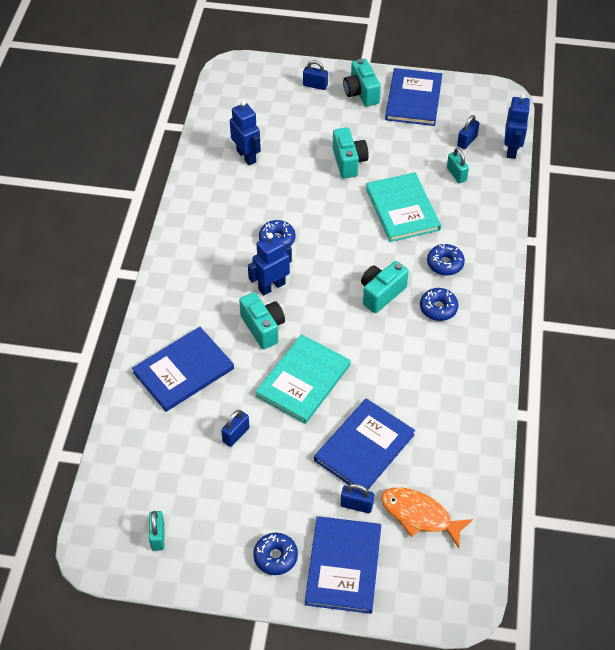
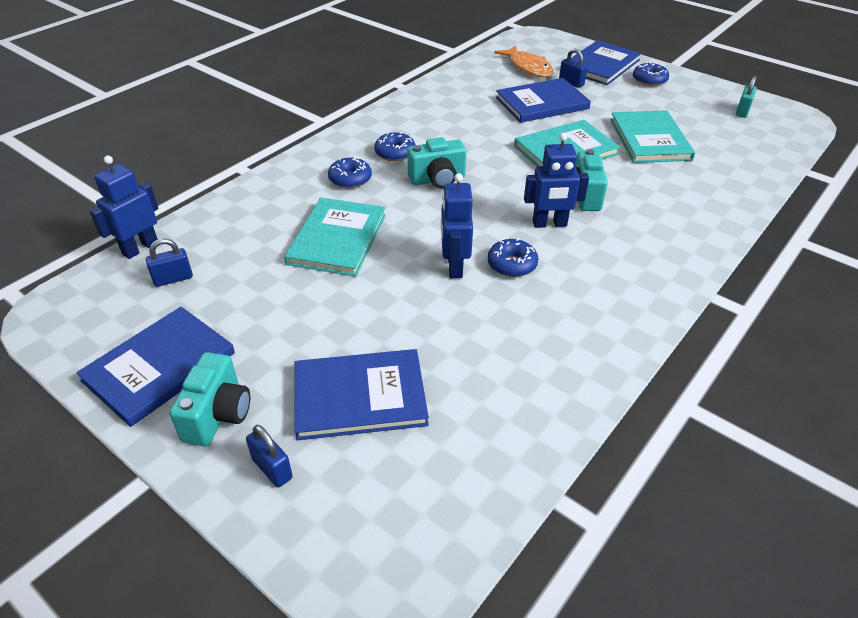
camera: 150 degrees left, 10 degrees down
(183, 371) = (684, 192): blue book -> blue book (360, 396)
(236, 434) = (650, 139): blue padlock -> turquoise book
(246, 156) = (481, 388): blue robot -> blue robot (454, 267)
(349, 162) = (344, 316): turquoise camera -> none
(456, 174) = (235, 248): turquoise padlock -> none

